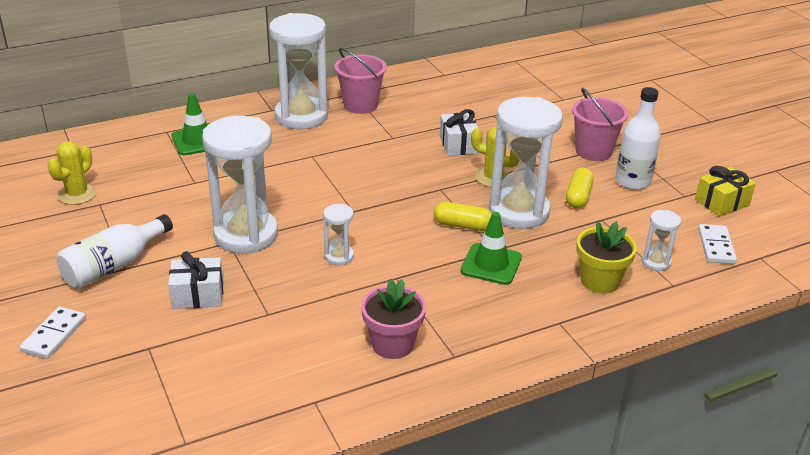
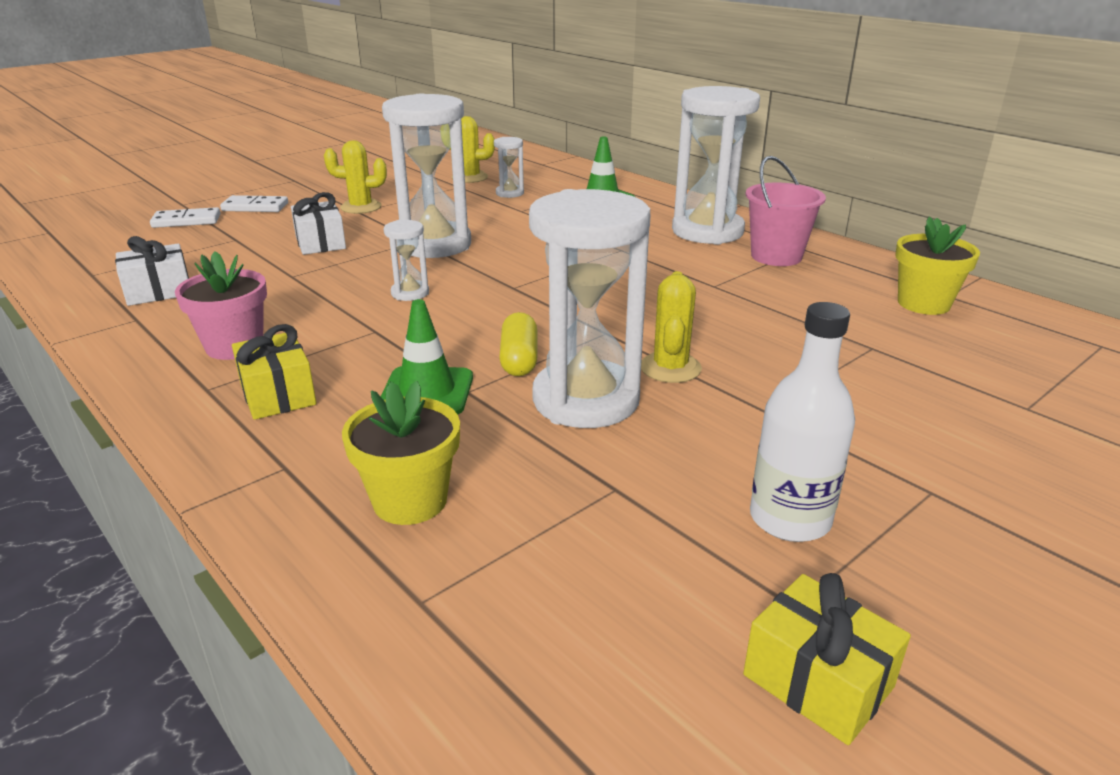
camera: 75 degrees right, 5 degrees down
(114, 266) = (361, 207): white bottle -> yellow cactus
(451, 84) = (923, 304): none -> yellow flower pot
(458, 144) = (744, 330): white gift -> white gift (158, 291)
(474, 324) = (278, 394): none -> yellow gift
(578, 196) = (677, 455): yellow capsule -> none
(593, 151) = (861, 459): pink bucket -> none
(656, 262) = (496, 570): white hourglass -> white hourglass (509, 193)
(716, 246) = (601, 672): white domino -> white domino (186, 221)

